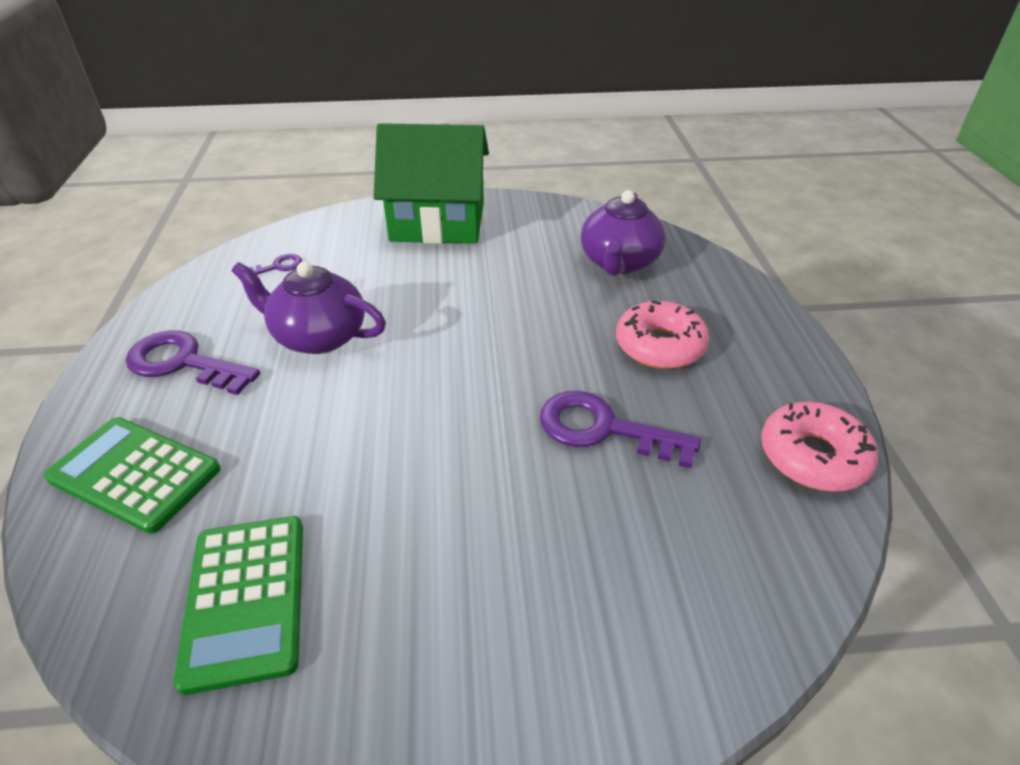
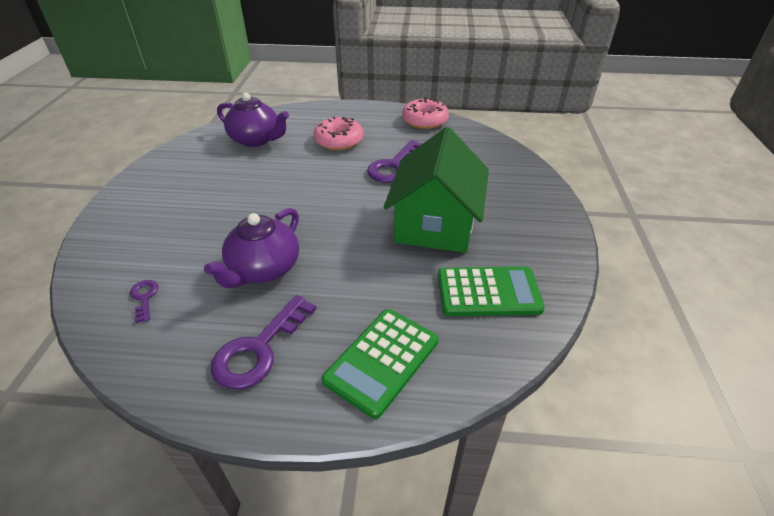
camera: 80 degrees left, 0 degrees up
(438, 222) = (145, 204): green house -> green house (435, 224)

